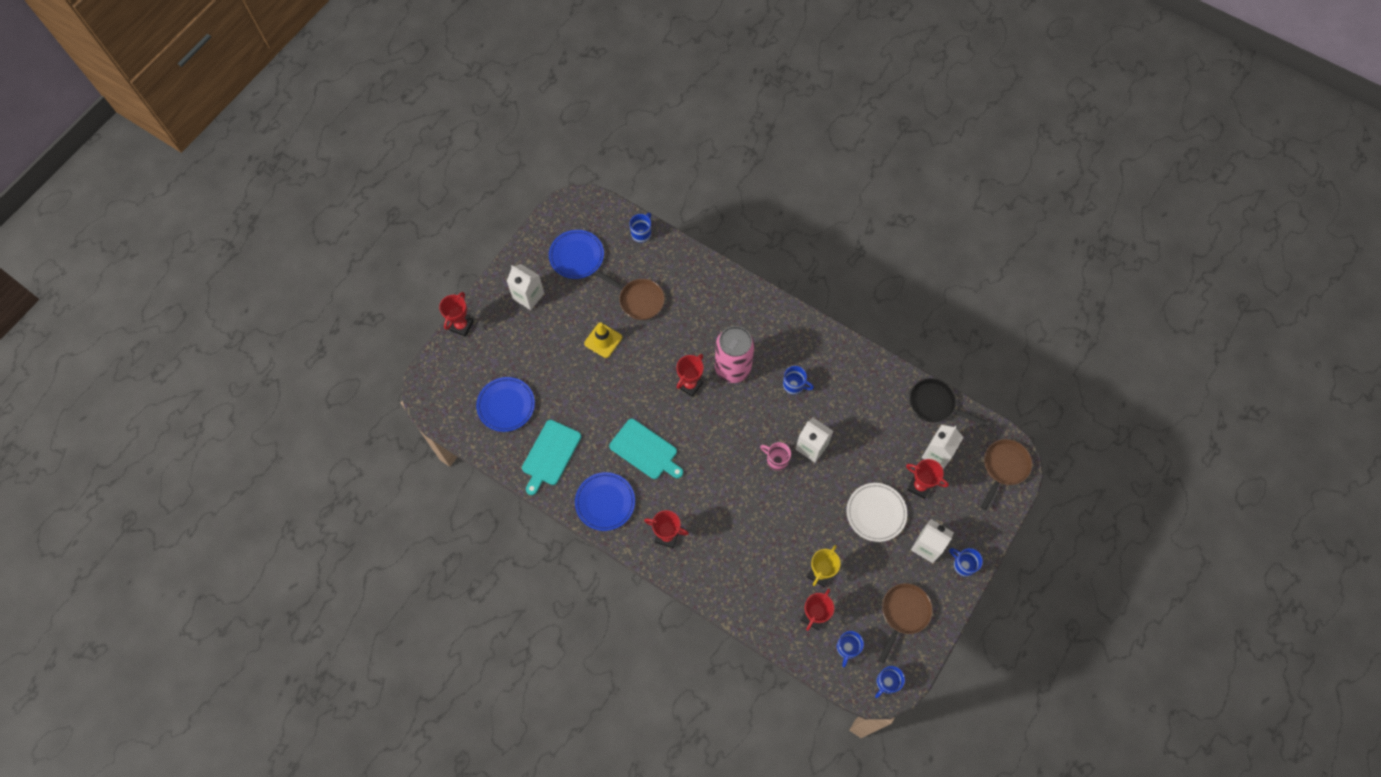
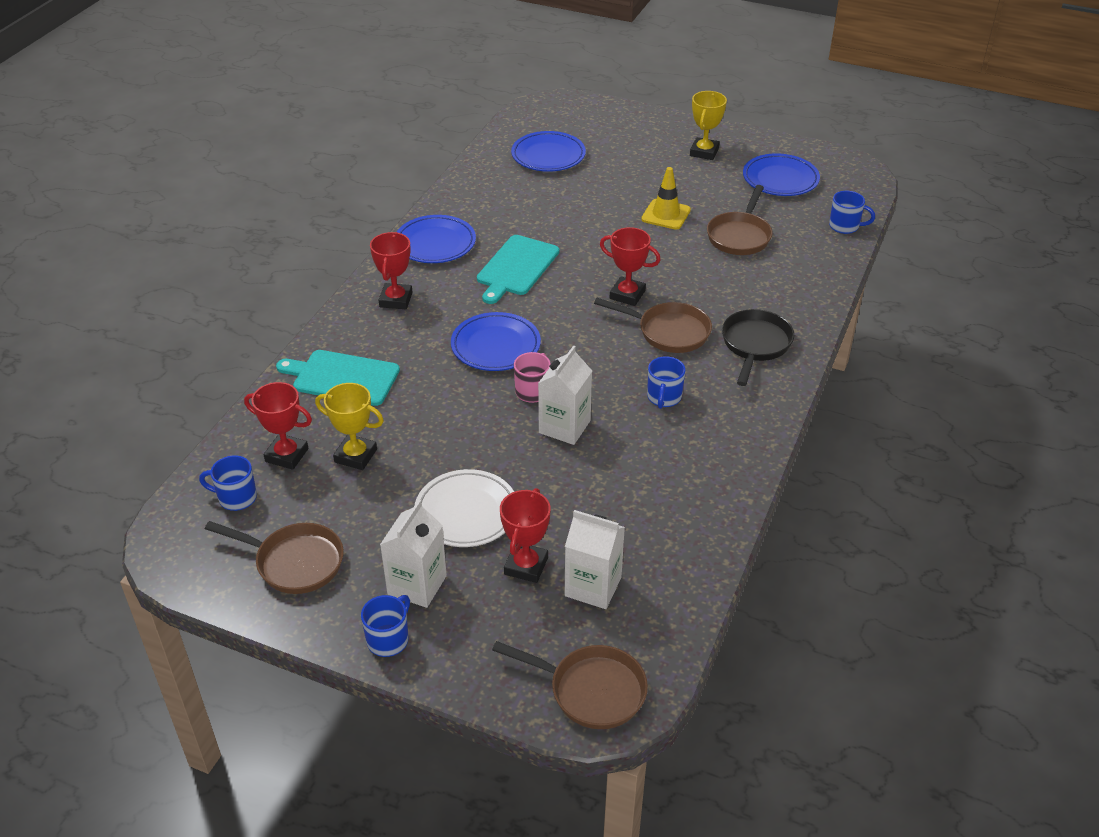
camera: 80 degrees right, 25 degrees down
(461, 326) = (642, 113): red trophy -> none
(528, 296) = (704, 152): white carton -> yellow trophy
(550, 455) = (491, 195): turquoise cutting board -> turquoise cutting board (342, 377)
(729, 476) = (495, 346): none -> blue plate
(732, 368) = (669, 332): pink can -> brown pan
(887, 682) = (178, 550): blue mug -> none
(935, 404) = (689, 575): black pan -> black pan (755, 345)

